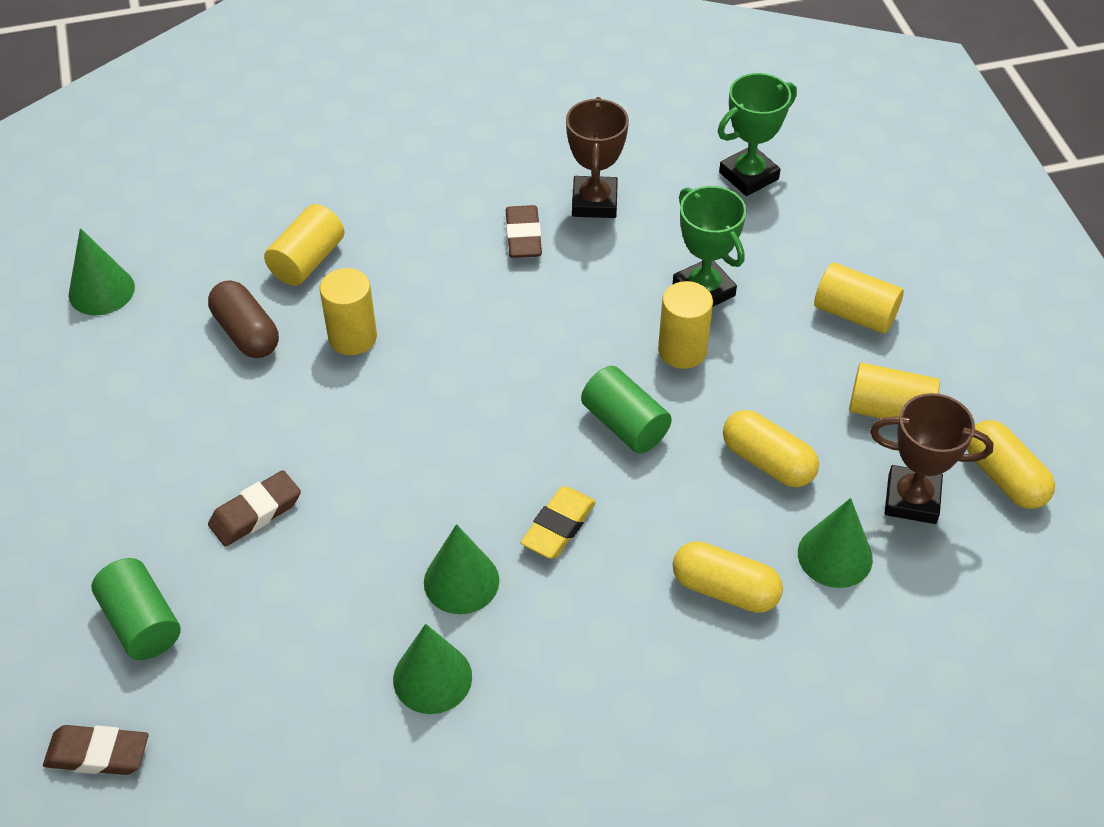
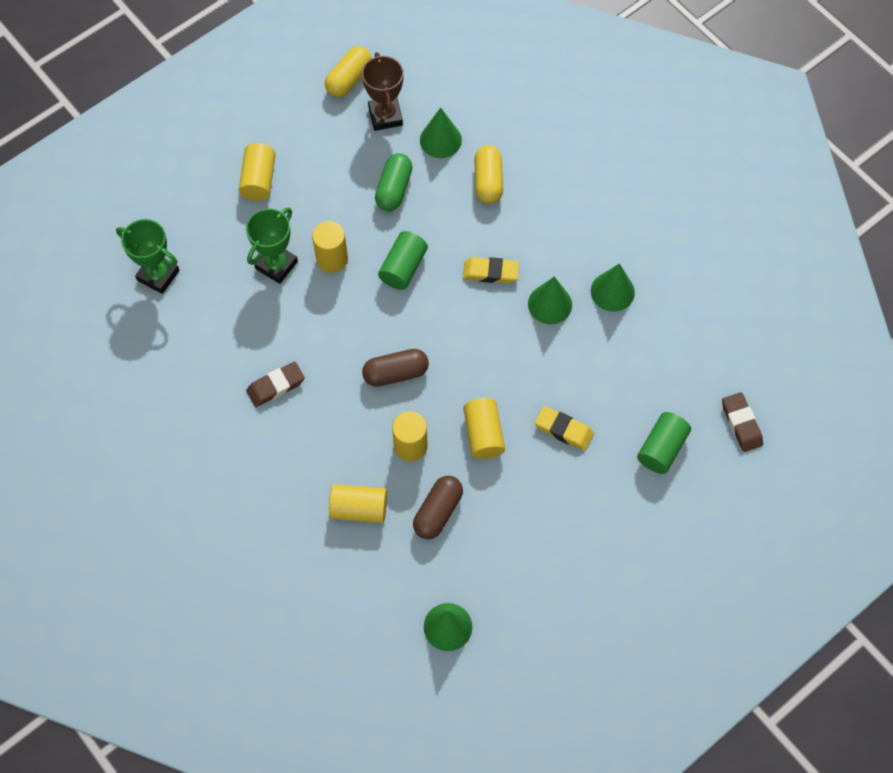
camera: 115 degrees left, 15 degrees up
(255, 513) = (563, 430): brown eraser -> yellow eraser
(465, 358) = (396, 373): none -> brown capsule
(594, 202) = (224, 357): brown trophy -> none
(767, 462) = (394, 189): yellow capsule -> green capsule
(889, 411) = (327, 142): yellow cylinder -> yellow cylinder (483, 434)

